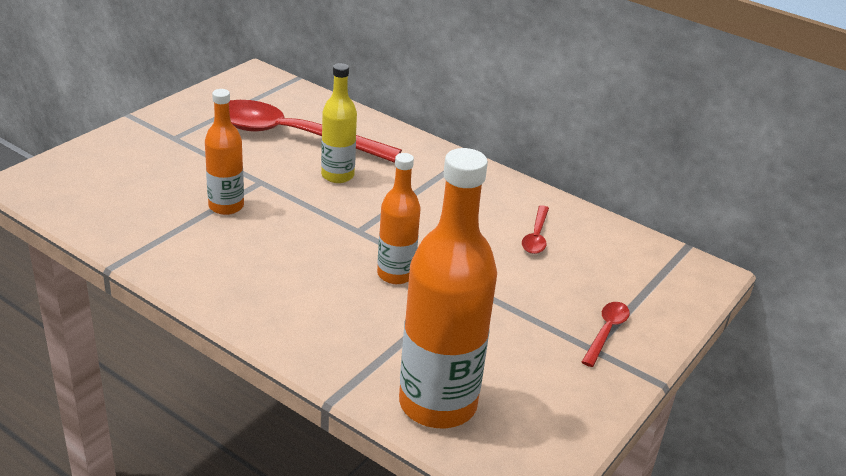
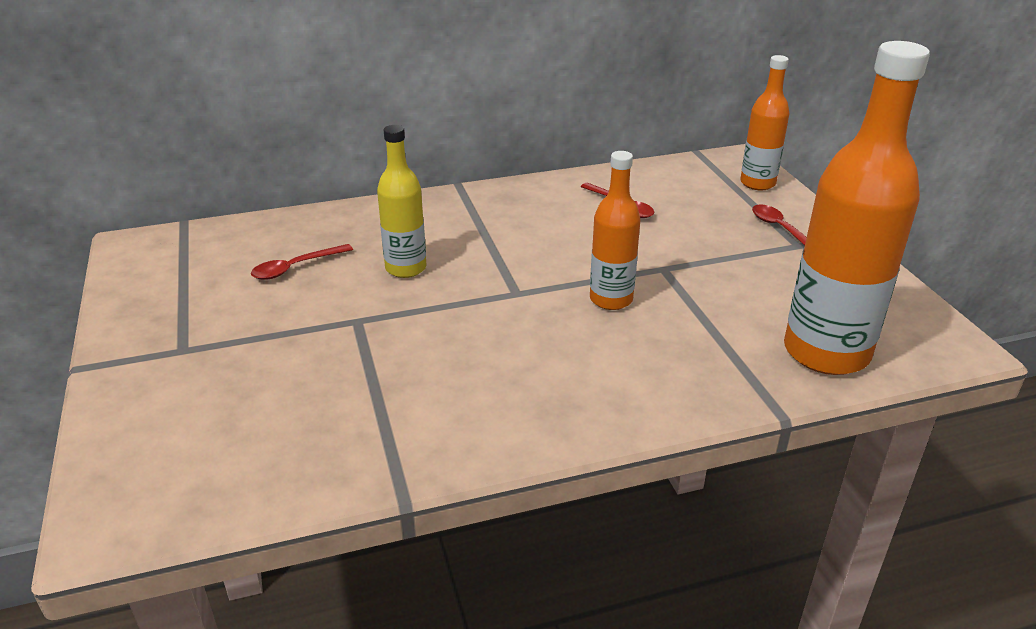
camera: 50 degrees left, 0 degrees up
(226, 206) = (377, 362): orange bottle -> orange bottle (757, 183)
(292, 136) = (295, 267): red spoon -> red spoon, size x0.42

